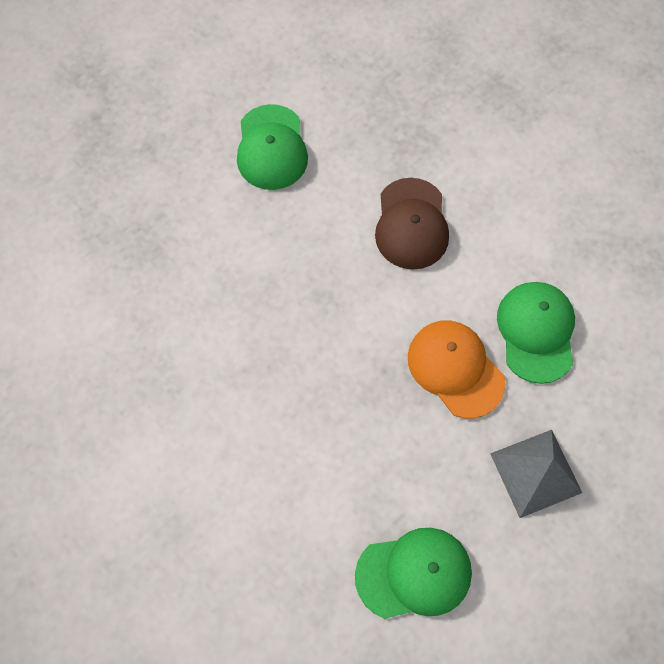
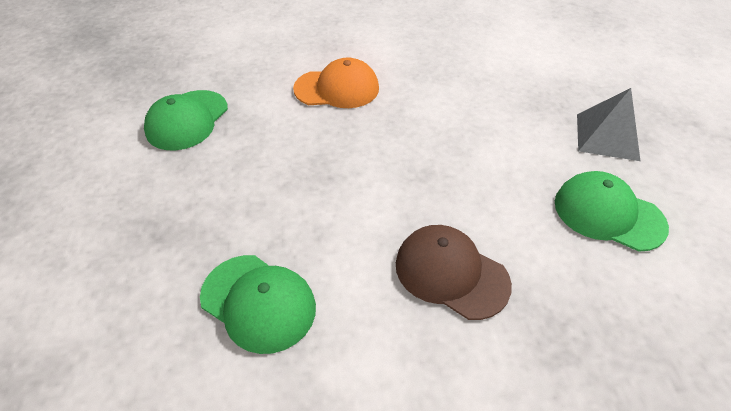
camera: 125 degrees right, 20 degrees down
(455, 369) = (287, 220): orange cap -> orange cap (337, 89)
(535, 473) = (160, 219): grey pyramid -> grey pyramid (607, 136)

